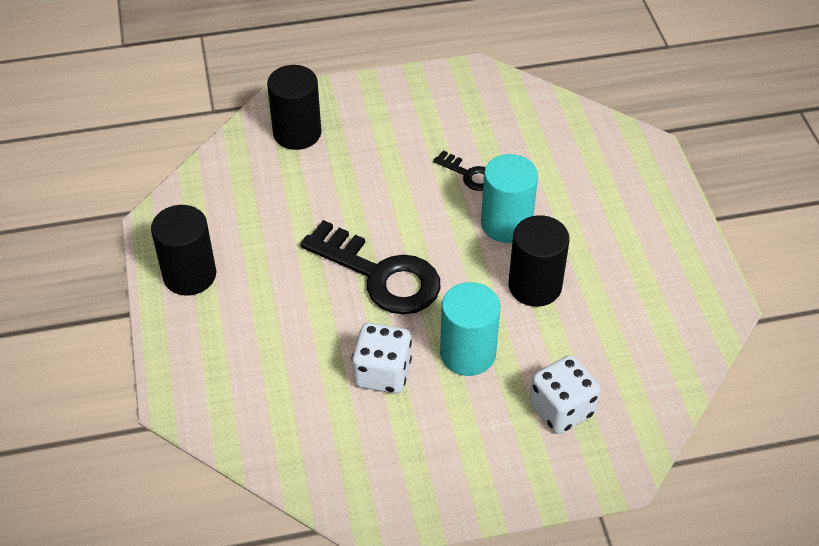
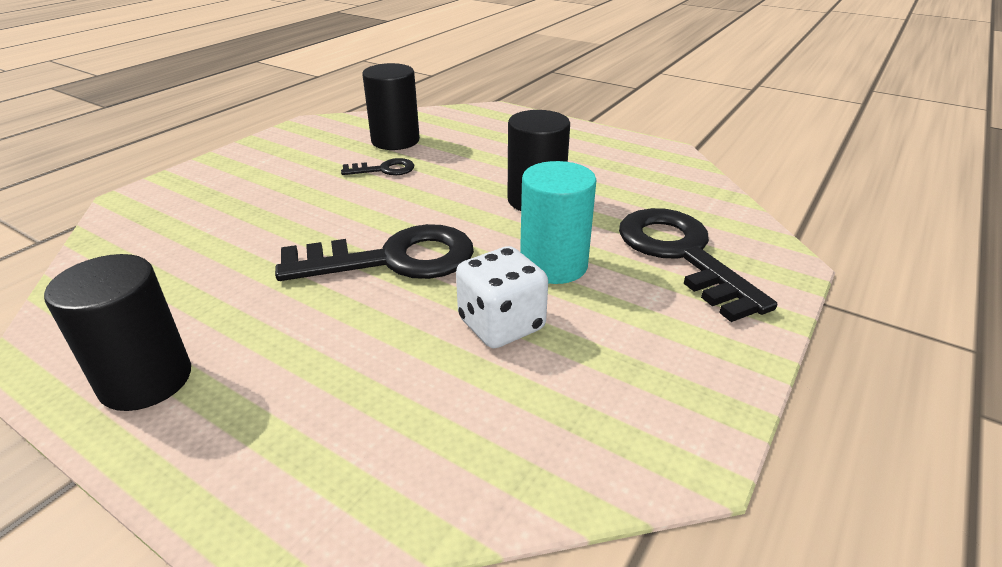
camera: 45 degrees left, 15 degrees down
(297, 133) = (172, 213): black cylinder -> black cylinder (395, 141)
(506, 224) = (457, 180): turquoise cylinder -> none
(561, 409) = (681, 254): white dice -> black key

